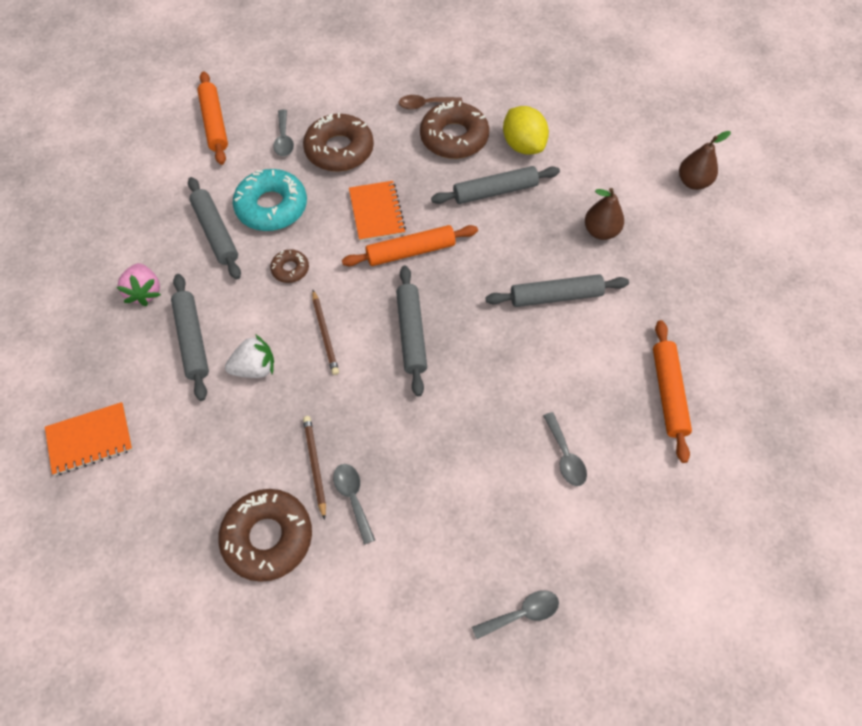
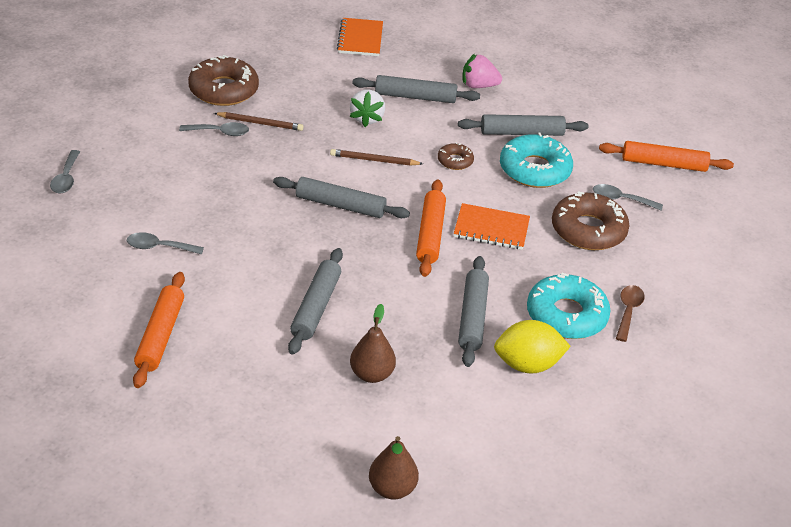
camera: 110 degrees right, 20 degrees down
(454, 137) = (566, 315): brown donut -> turquoise donut
(668, 393) = (160, 336): orange rolling pin -> orange rolling pin turned 75 degrees clockwise

